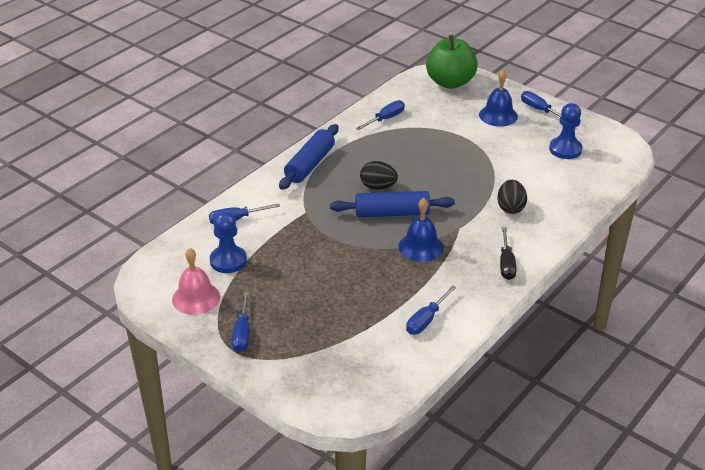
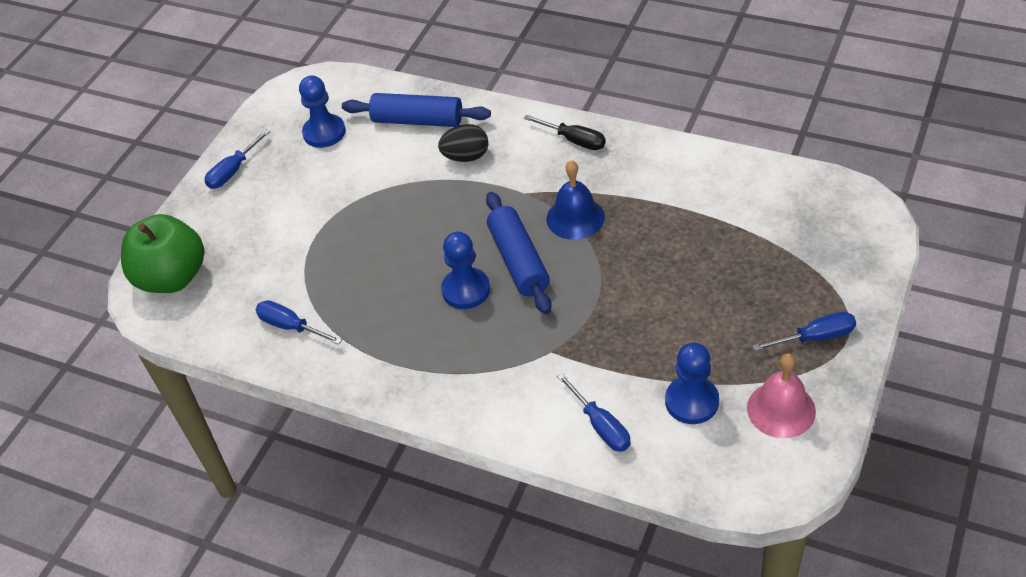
camera: 100 degrees left, 10 degrees up
(310, 164) = (436, 382): blue rolling pin -> blue rolling pin (417, 121)
(378, 187) = (466, 290): black egg -> blue pawn
(426, 320) = (703, 183): blue screwdriver -> none
(498, 115) = (256, 208): blue bell -> none
(506, 264) = (574, 140): black screwdriver -> black screwdriver turned 45 degrees clockwise

